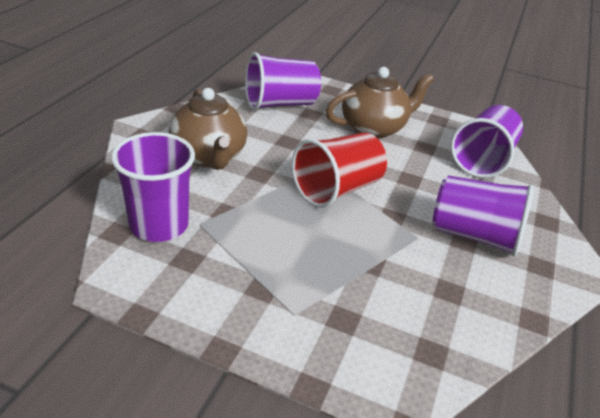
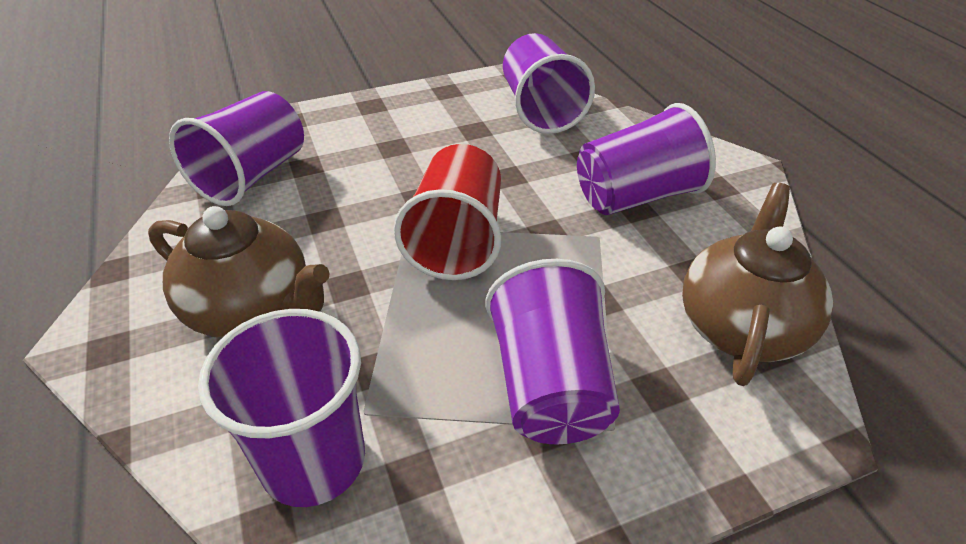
camera: 40 degrees left, 5 degrees up
(290, 275) = (550, 386): none -> purple cup
(374, 128) = (398, 140): brown teapot -> brown teapot (741, 326)

